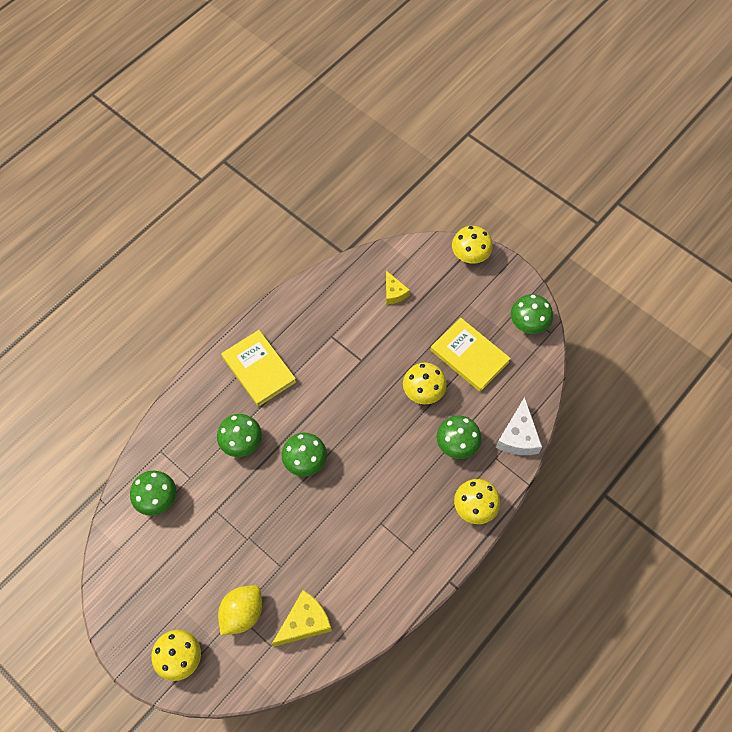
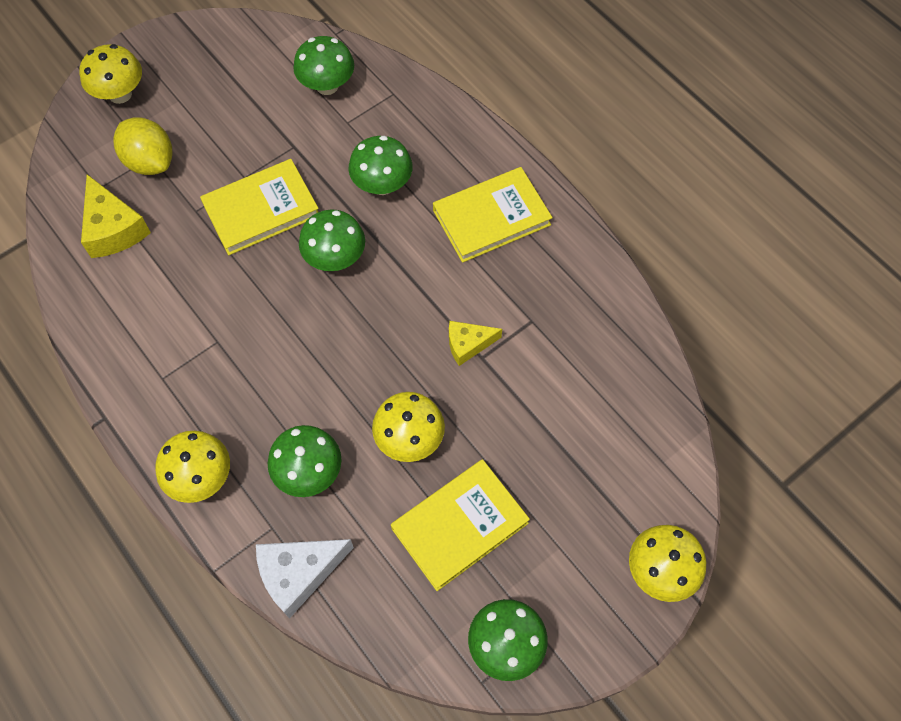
camera: 100 degrees right, 0 degrees up
(273, 520) = (261, 210): none -> yellow book
(394, 293) = (598, 427): yellow cheese -> yellow cheese (468, 344)
(518, 436) = (298, 573): white cheese -> white cheese turned 45 degrees counterclockwise

